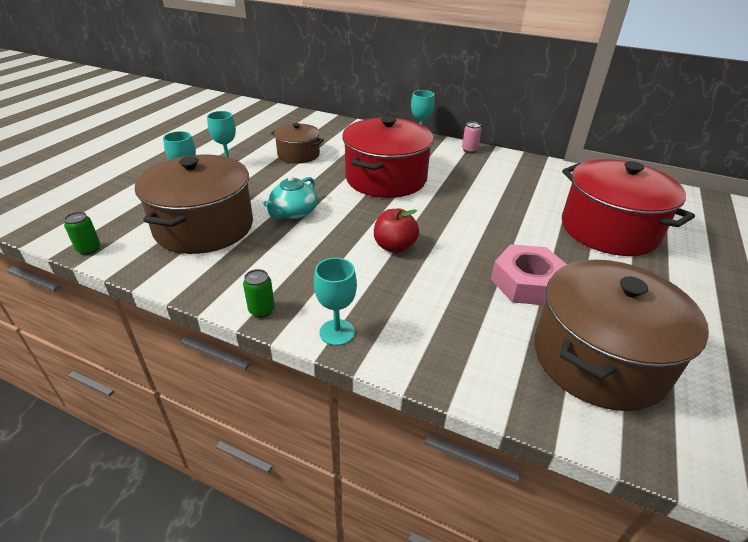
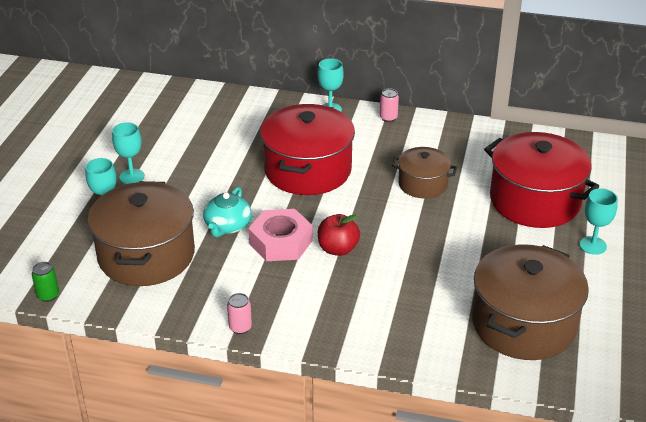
camera: 10 degrees left, 0 degrees up
(261, 310) = (240, 327): green can -> pink can
(298, 155) = (202, 151): brown pot -> brown pot (422, 184)
(337, 332) = (311, 336): turquoise goblet -> turquoise goblet (592, 245)
(527, 283) = (463, 267): pink nut -> pink nut (281, 242)

